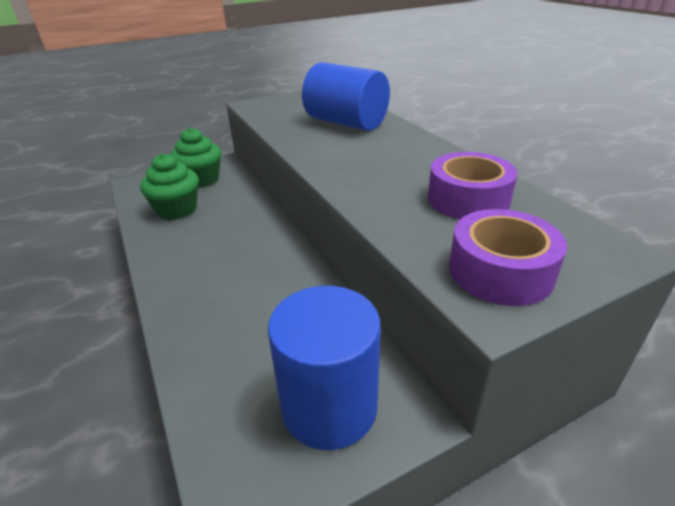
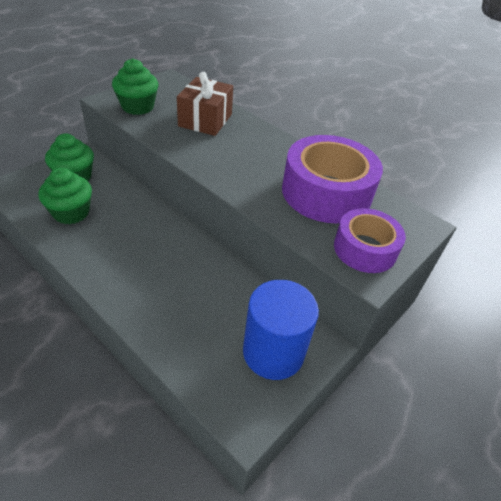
camera: 25 degrees left, 10 degrees up
(279, 110) = (137, 107): none -> green cupcake
(346, 123) = (205, 120): blue cylinder -> brown gift
(468, 199) = (326, 192): purple tape -> purple tape, size x1.62

